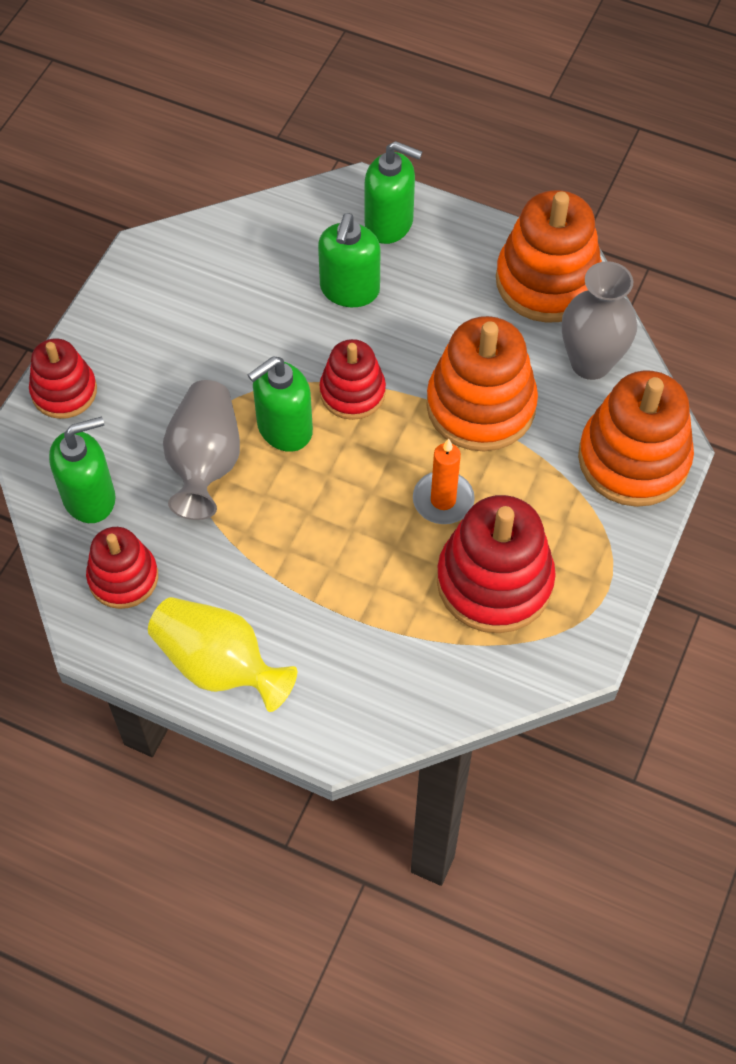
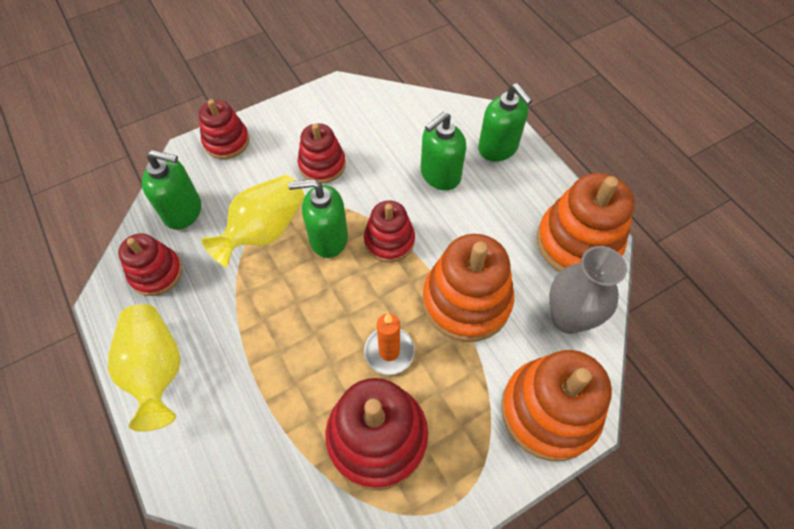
camera: 35 degrees right, 0 degrees up
(205, 463) = (264, 231): grey vase -> yellow vase
(206, 353) = (322, 165): none -> red stacking toy

